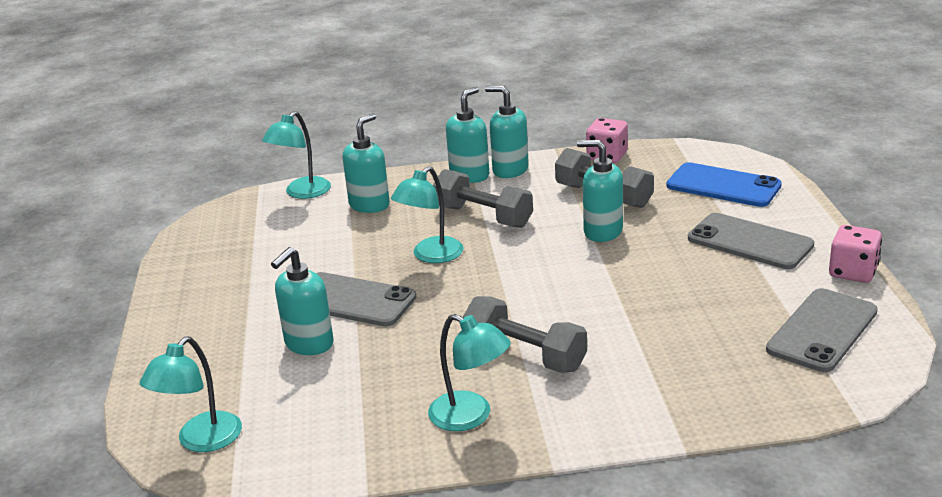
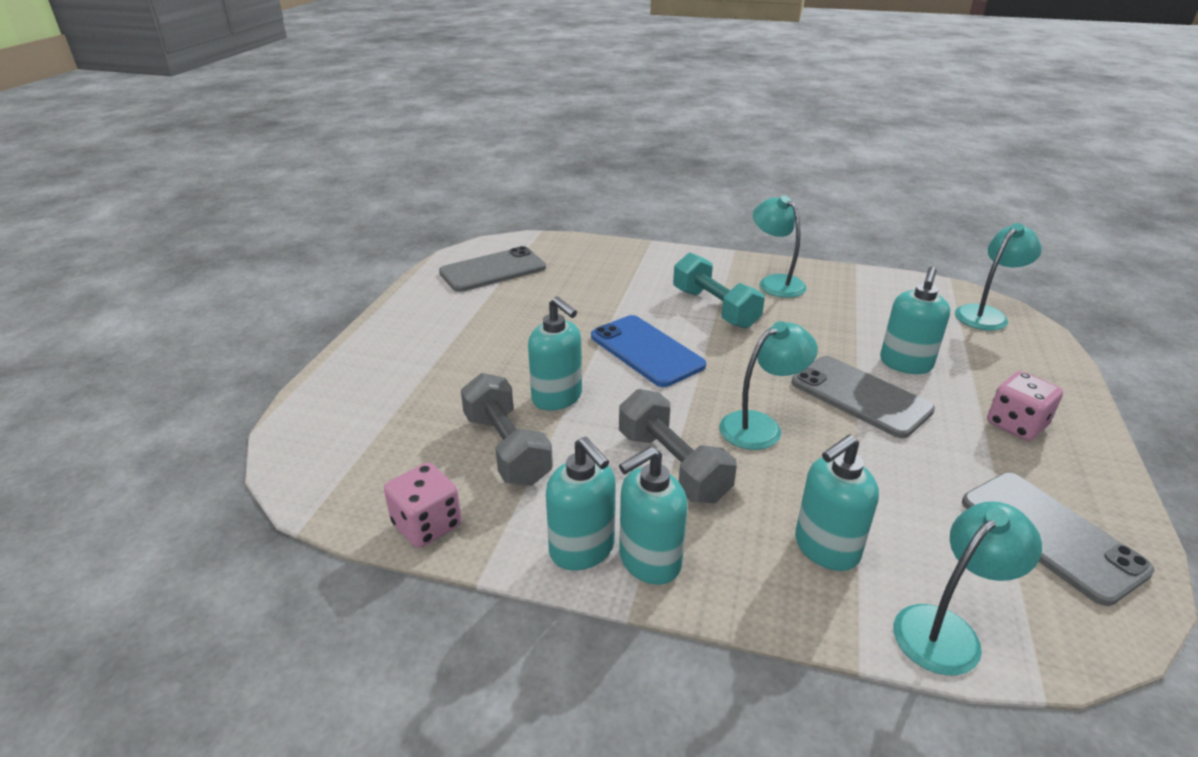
camera: 160 degrees left, 5 degrees up
(309, 344) = (905, 364): turquoise soap dispenser -> turquoise soap dispenser turned 150 degrees clockwise
(525, 354) = (714, 308): grey dumbbell -> turquoise dumbbell
(723, 186) = (368, 416): blue phone -> blue phone (646, 351)
(750, 242) = (441, 344): grey phone -> grey phone (1051, 535)
(853, 272) = (409, 298): pink dice -> pink dice (1016, 425)

